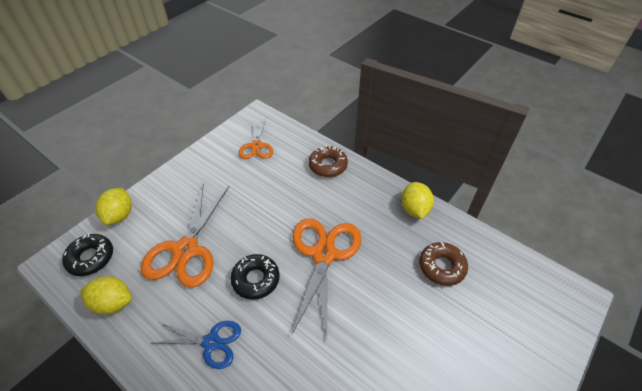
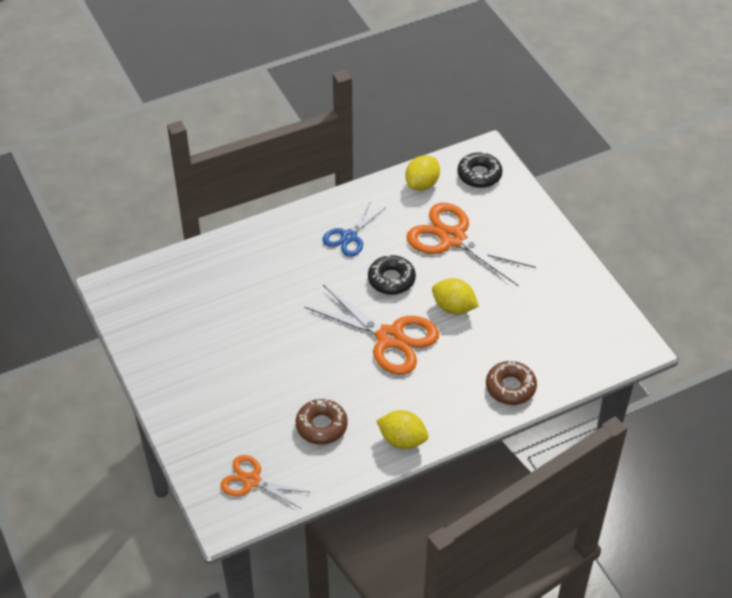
camera: 115 degrees right, 0 degrees up
(119, 215) = (523, 199): yellow lemon -> yellow lemon (453, 307)
(256, 146) = (577, 330): orange scissors -> orange scissors (251, 481)

